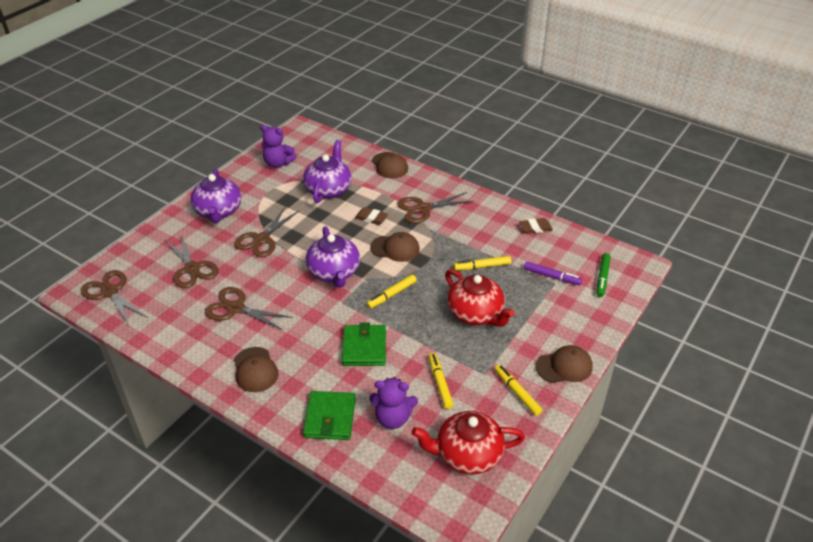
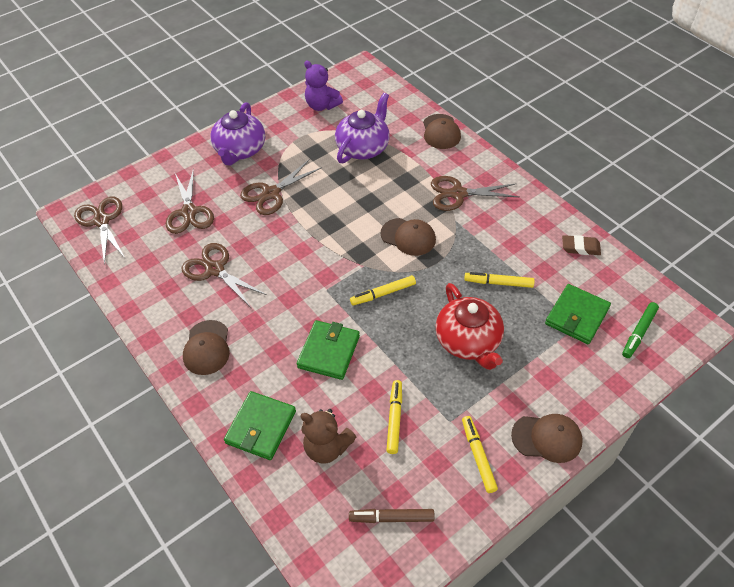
camera: 20 degrees right, 10 degrees up
(334, 272) = (331, 251): purple teapot -> none
(371, 218) = (396, 193): brown eraser -> none
(393, 418) = (327, 447): purple teddy bear -> brown teddy bear
(467, 454) = (391, 518): red teapot -> brown marker
(552, 277) = (576, 316): purple marker -> green wallet

